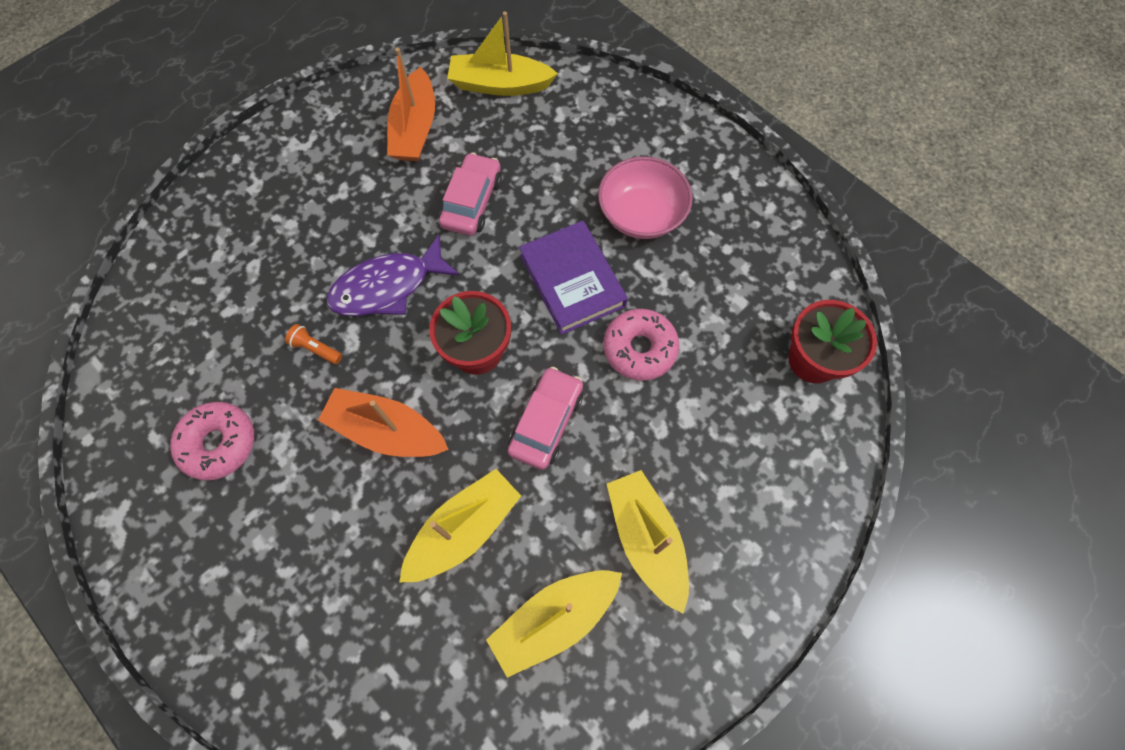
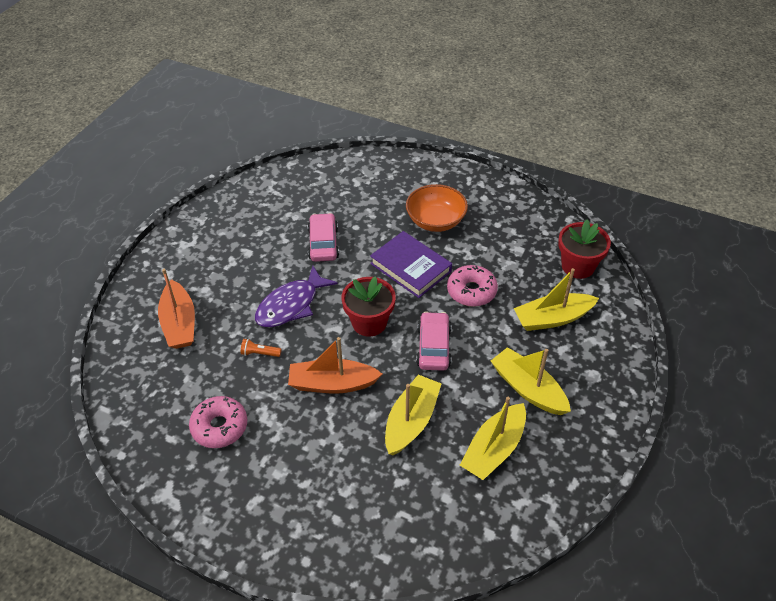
camera: 20 degrees left, 20 degrees down
(415, 128) = (264, 214): orange boat -> orange boat (179, 323)
(500, 85) = (308, 176): yellow boat -> yellow boat (552, 318)
(641, 214) = (435, 221): pink bowl -> orange bowl

